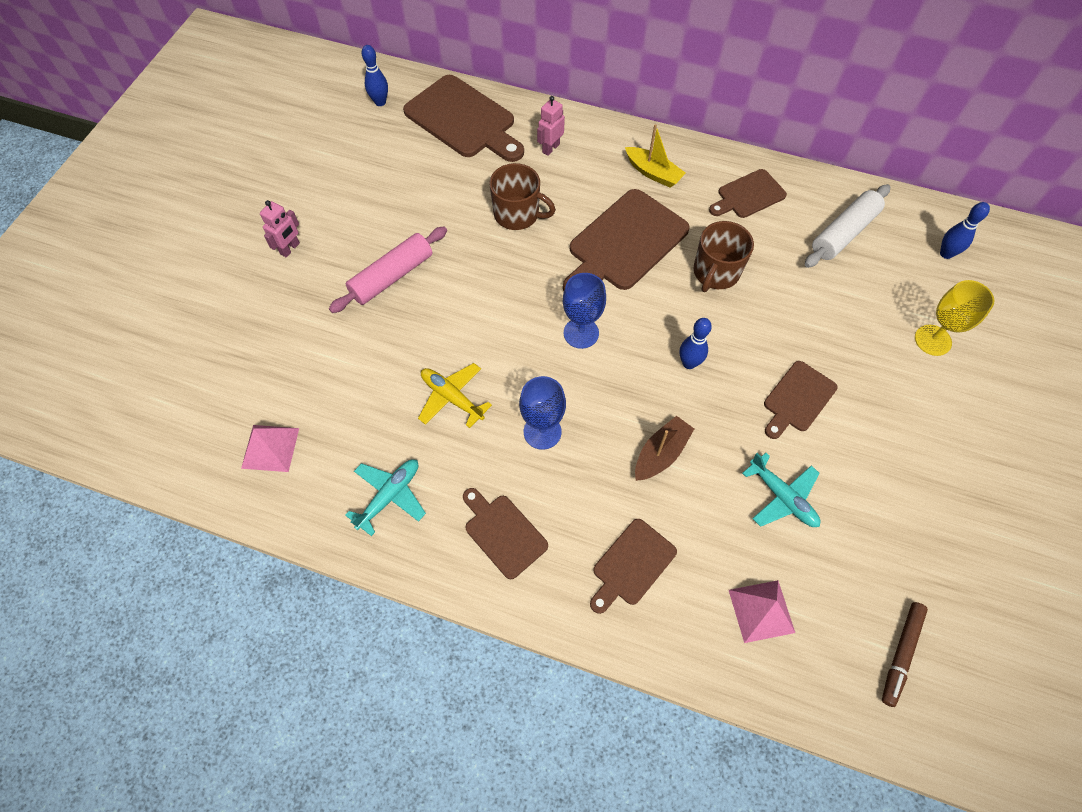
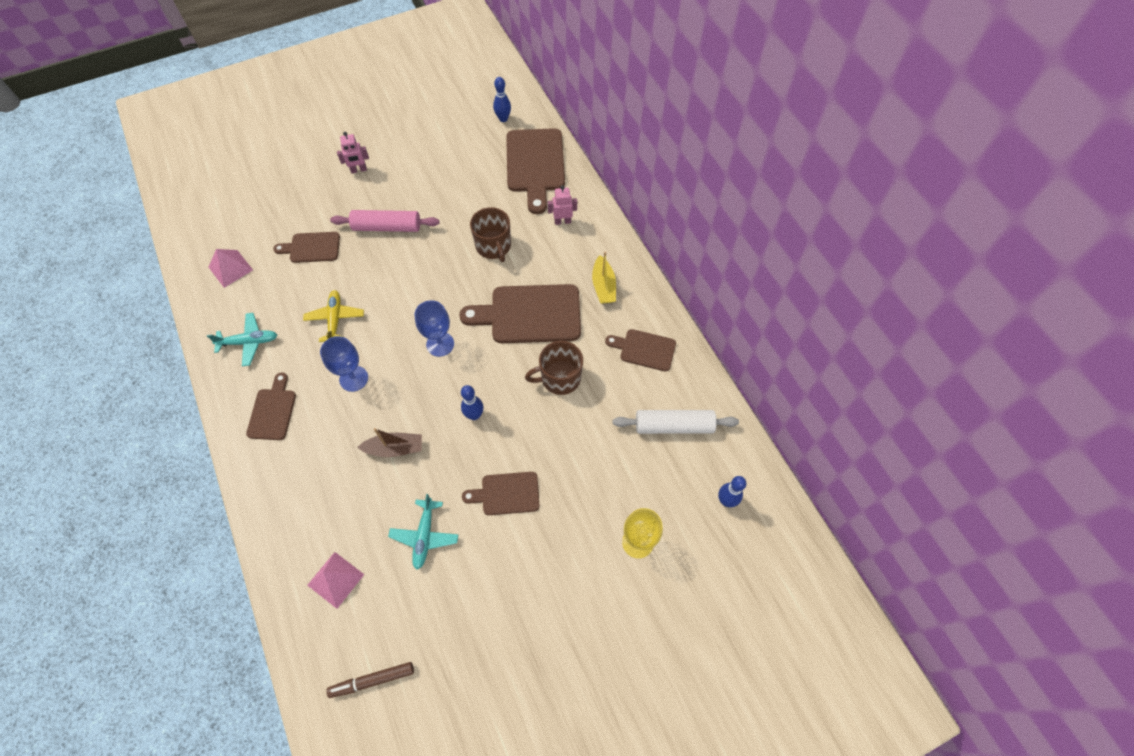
camera: 45 degrees right, 0 degrees up
(631, 565) = (307, 489): brown cutting board -> brown cutting board (312, 247)

